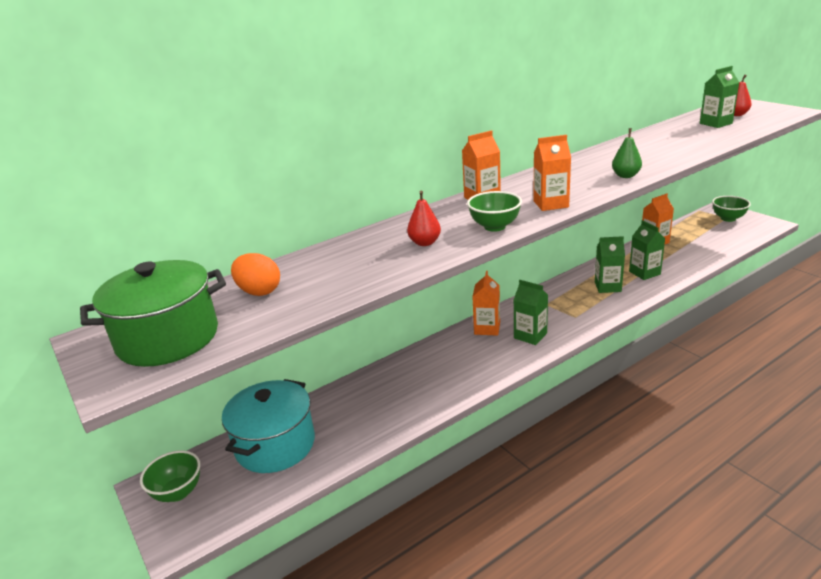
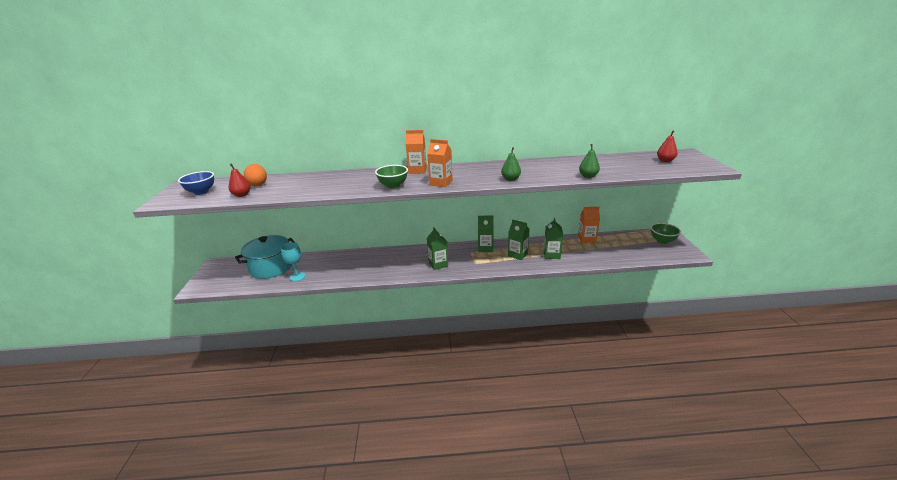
camera: 30 degrees right, 0 degrees up
(168, 338) = (201, 192): green pot -> blue bowl
(178, 492) = (220, 270): green bowl -> none
(345, 439) = (297, 276): none -> turquoise goblet
(425, 243) = (351, 184): red pear -> red pear (242, 195)
(487, 328) = (423, 252): orange carton -> none
(700, 150) = (588, 176): none -> green pear
(715, 123) = (637, 163): green carton -> green carton (485, 248)

